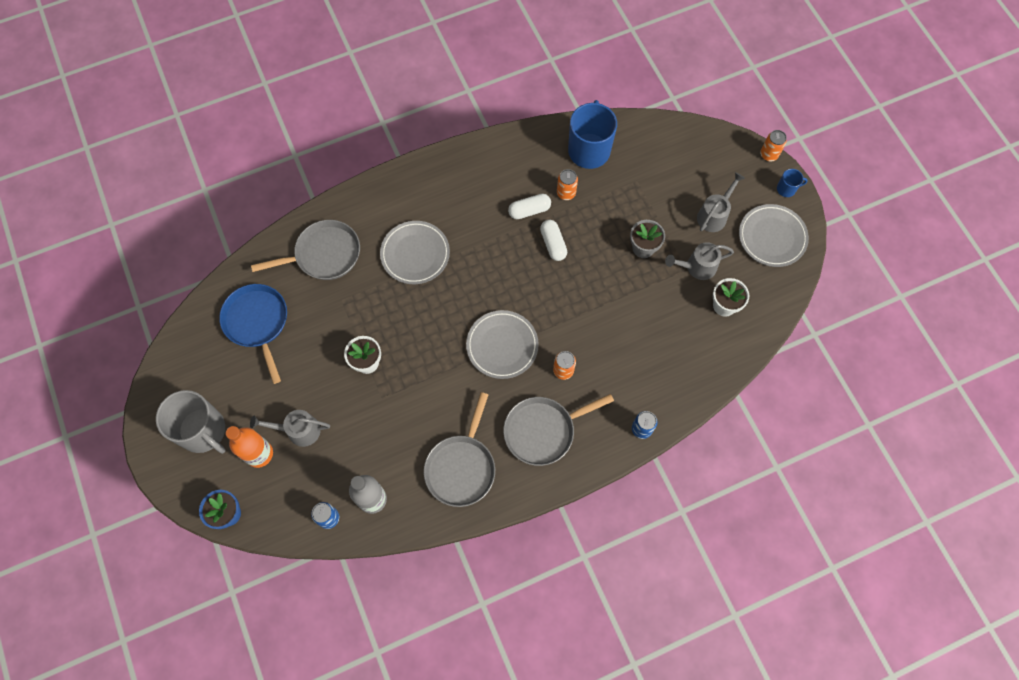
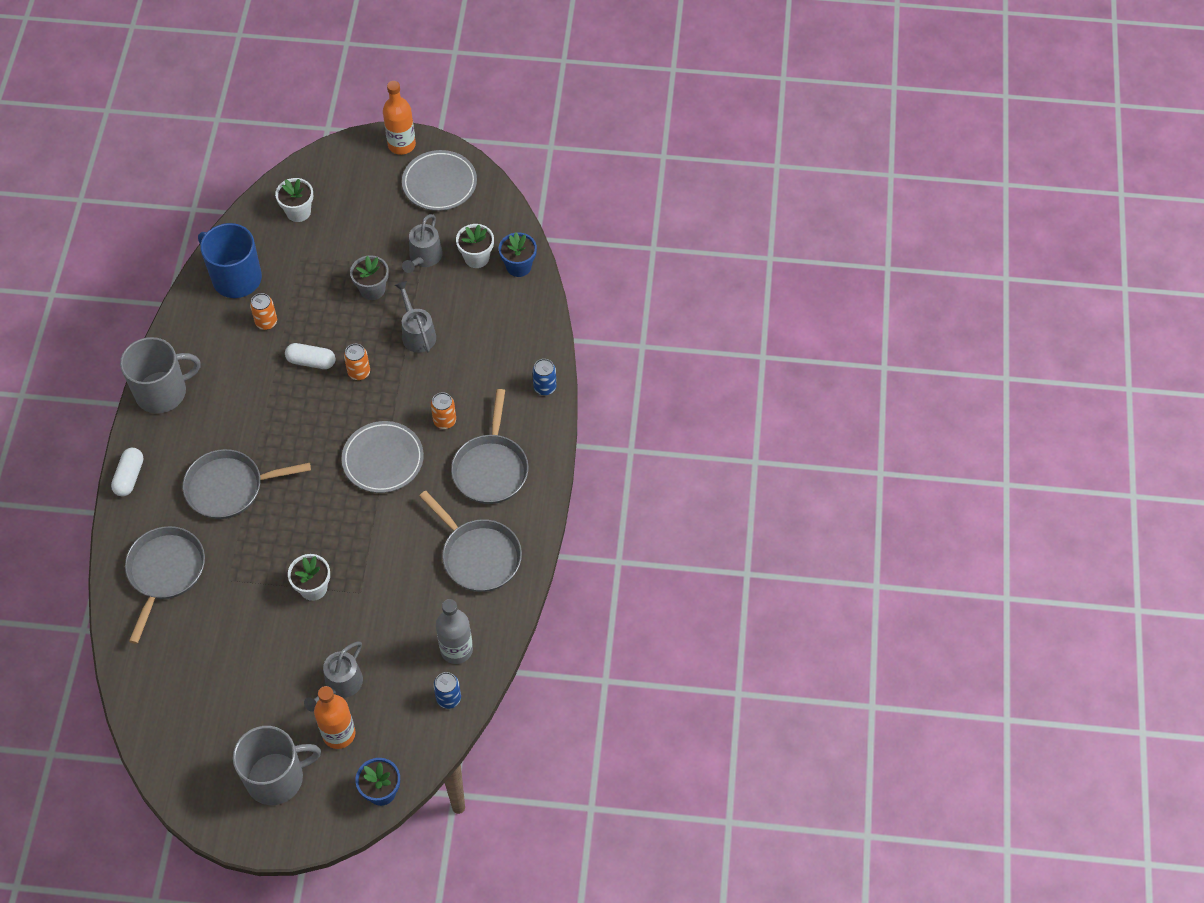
camera: 60 degrees left, 10 degrees down
(257, 323) = (194, 671): blue pan -> none
(415, 254) = (229, 487): grey plate -> grey pan
(465, 162) = (162, 392): none -> grey mug
(529, 210) = (260, 363): white capsule -> white capsule (129, 477)
(674, 155) = (298, 212): none -> white flower pot
(714, 215) = (383, 215): grey watering can -> grey watering can (417, 333)
(738, 342) = (518, 266): none -> blue flower pot
(768, 154) = (357, 138): orange can -> orange can (359, 372)
(786, 189) = (401, 145): blue mug -> orange bottle

